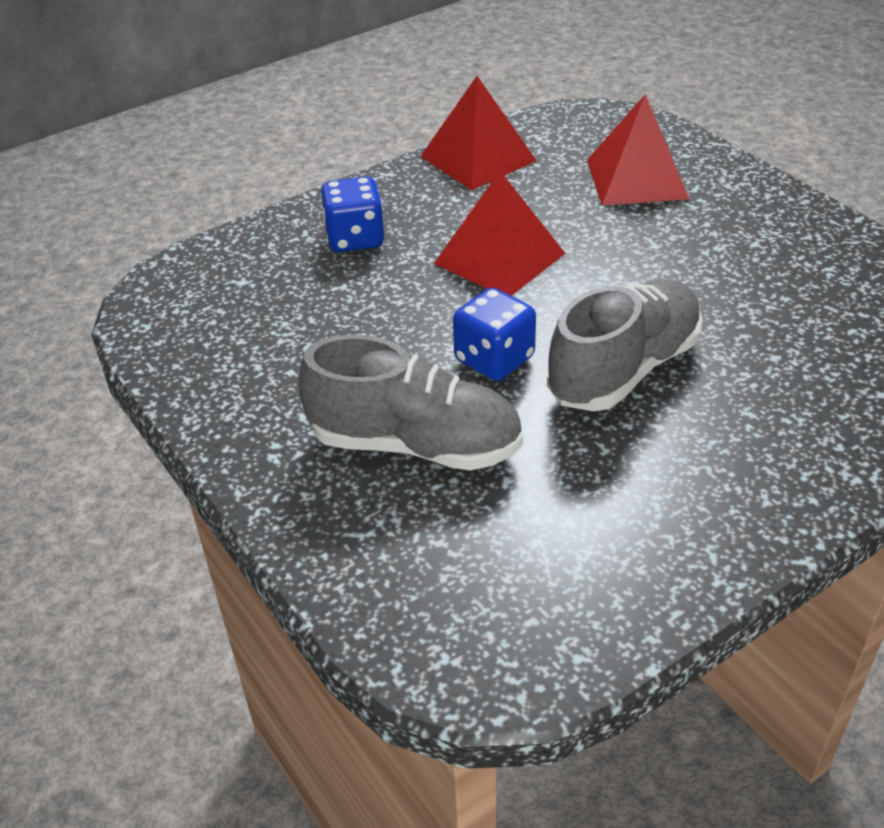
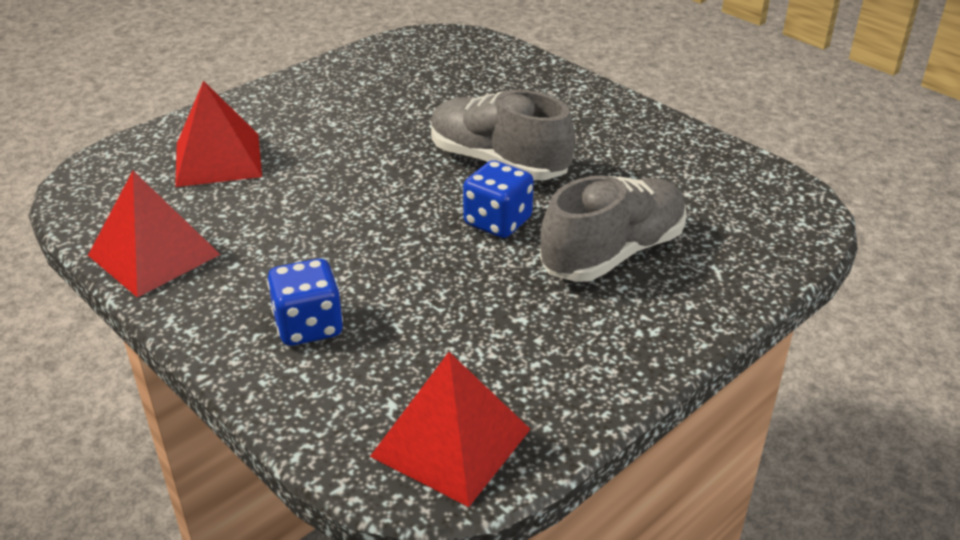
camera: 100 degrees left, 5 degrees down
(415, 444) = (613, 253): grey shoe -> grey shoe turned 45 degrees clockwise
(499, 258) = (348, 228): red pyramid -> red pyramid (451, 442)

